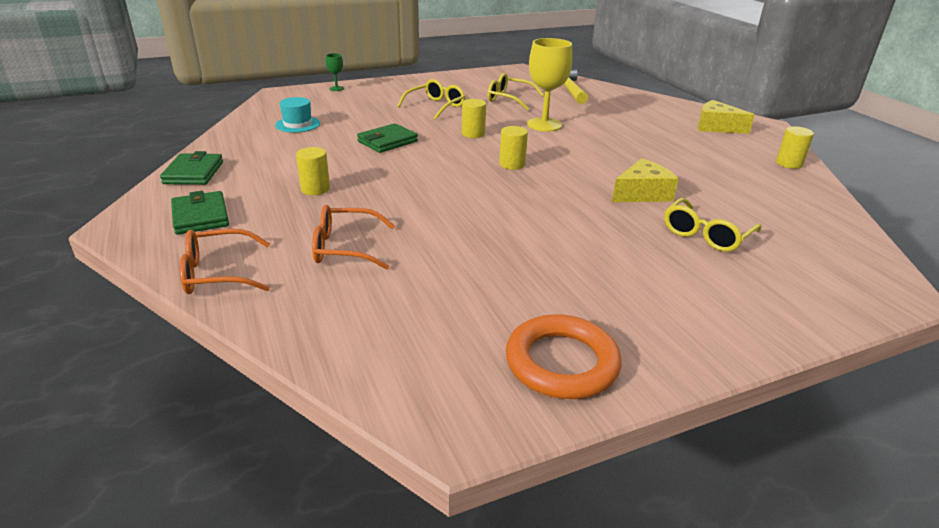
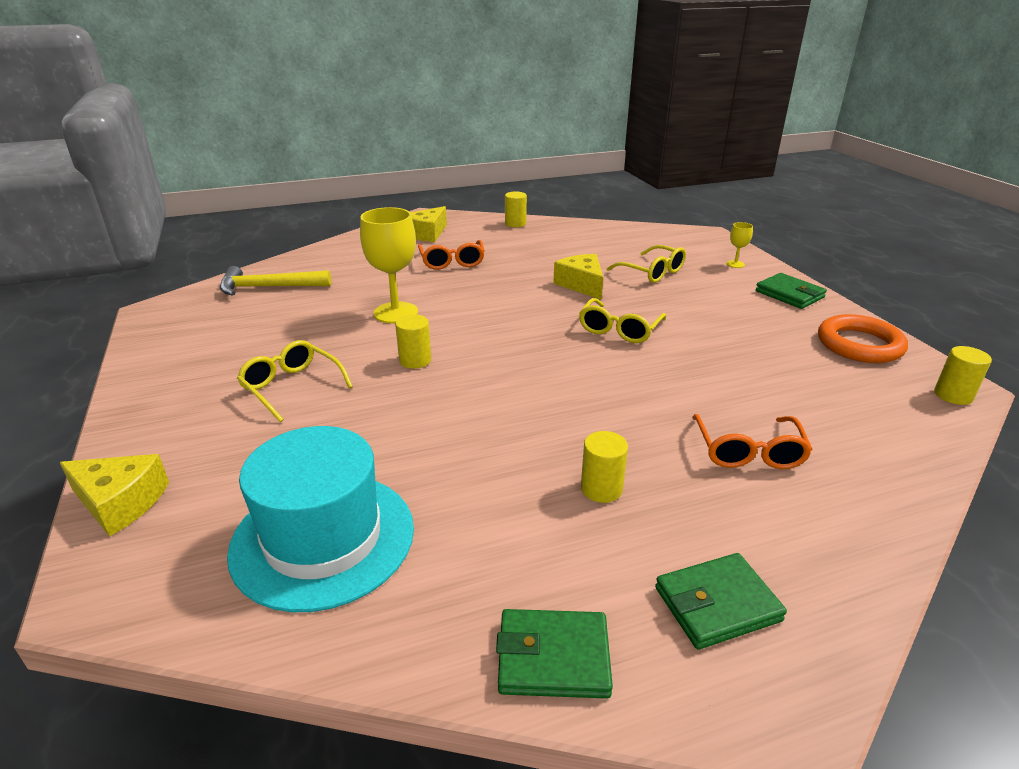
camera: 85 degrees left, 0 degrees up
(218, 273) = (853, 550): orange glasses -> orange glasses (452, 262)
(297, 124) = (323, 538): turquoise hat -> turquoise hat, size x2.09
(336, 88) = (120, 503): green goblet -> yellow cheese
(387, 141) = (430, 430): green wallet -> green wallet (789, 294)
(509, 99) = (289, 328): yellow glasses -> yellow glasses (619, 329)
(512, 164) = (516, 340): yellow cylinder -> yellow cylinder (953, 395)
(785, 300) = (735, 264): none -> yellow goblet

